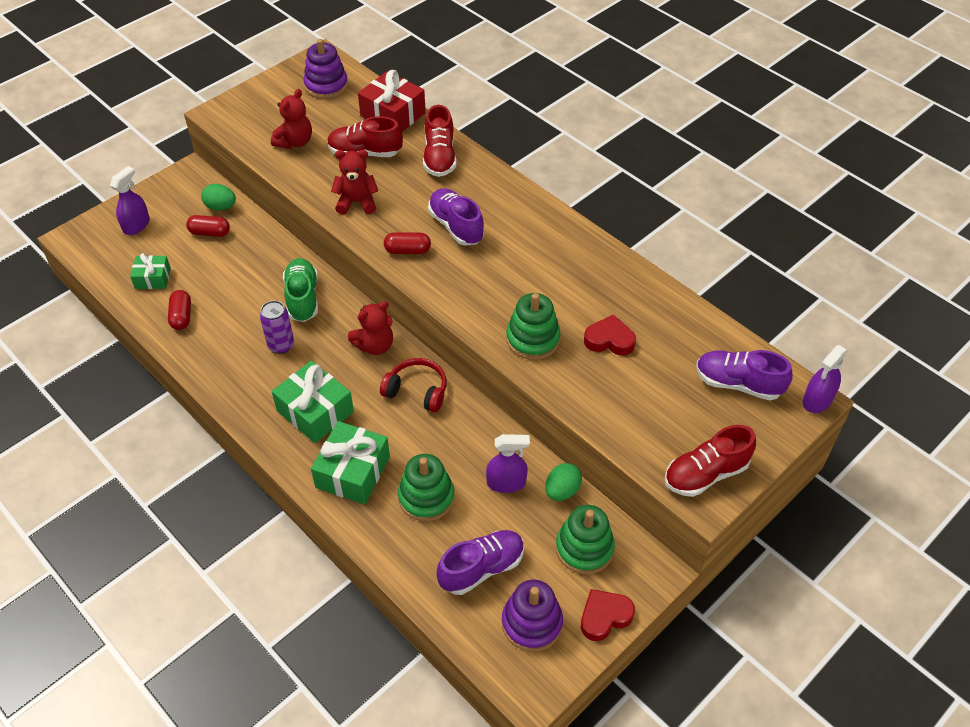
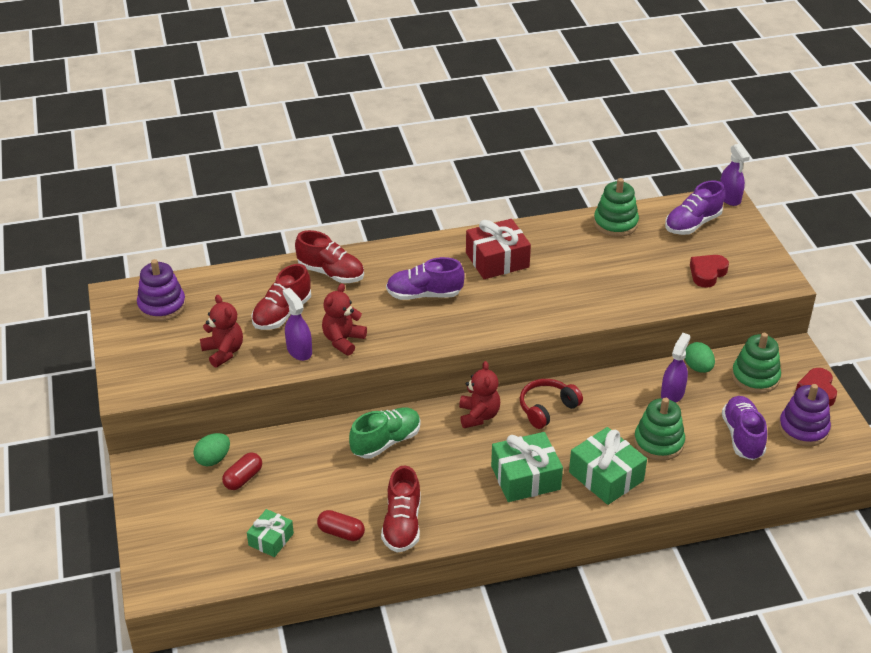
camera: 60 degrees left, 10 degrees down
(136, 225) = (181, 530): purple spray bottle -> purple spray bottle (299, 350)
(281, 345) = (432, 474): purple can -> none
(302, 298) = (386, 442): green shoe -> green shoe turned 120 degrees clockwise
(393, 114) = (247, 279): red gift -> red gift (497, 260)
(407, 250) = (429, 331): red capsule -> none
(533, 339) = (580, 301): green stacking toy -> green stacking toy (615, 223)
(609, 340) = (610, 264): red heart -> red heart (707, 273)
(705, 474) = (760, 271): red shoe -> red shoe (402, 524)

